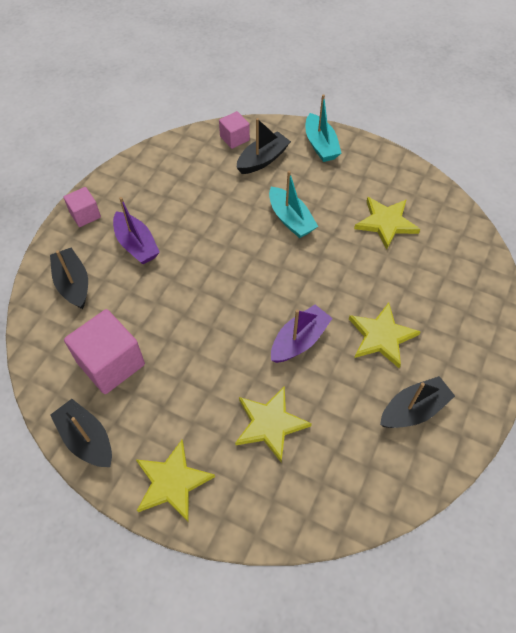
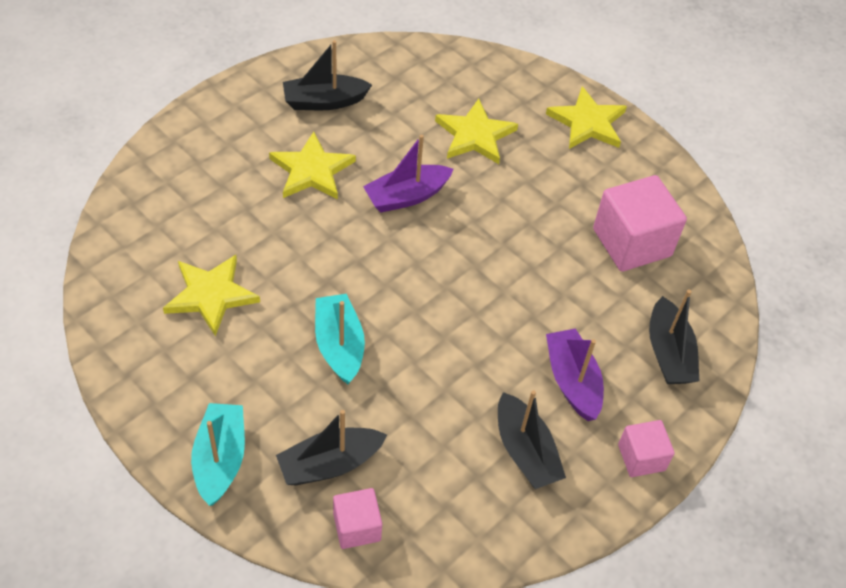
camera: 165 degrees left, 5 degrees down
(87, 439) = (667, 181): black boat -> black boat (525, 451)

